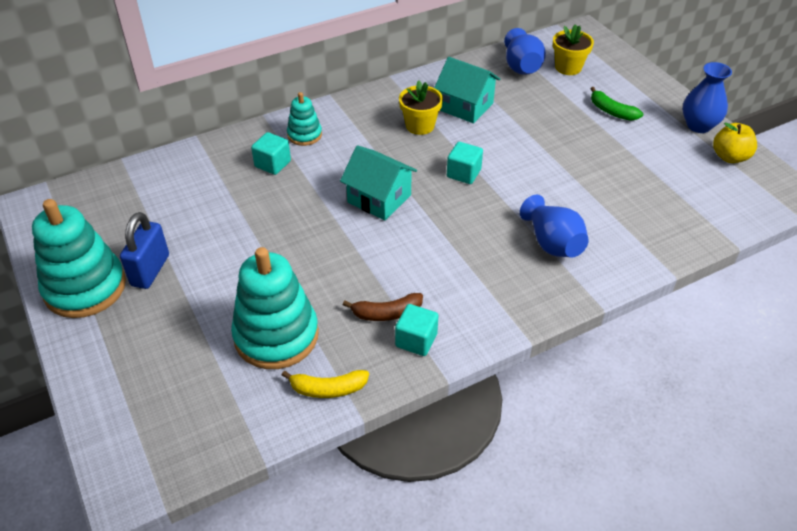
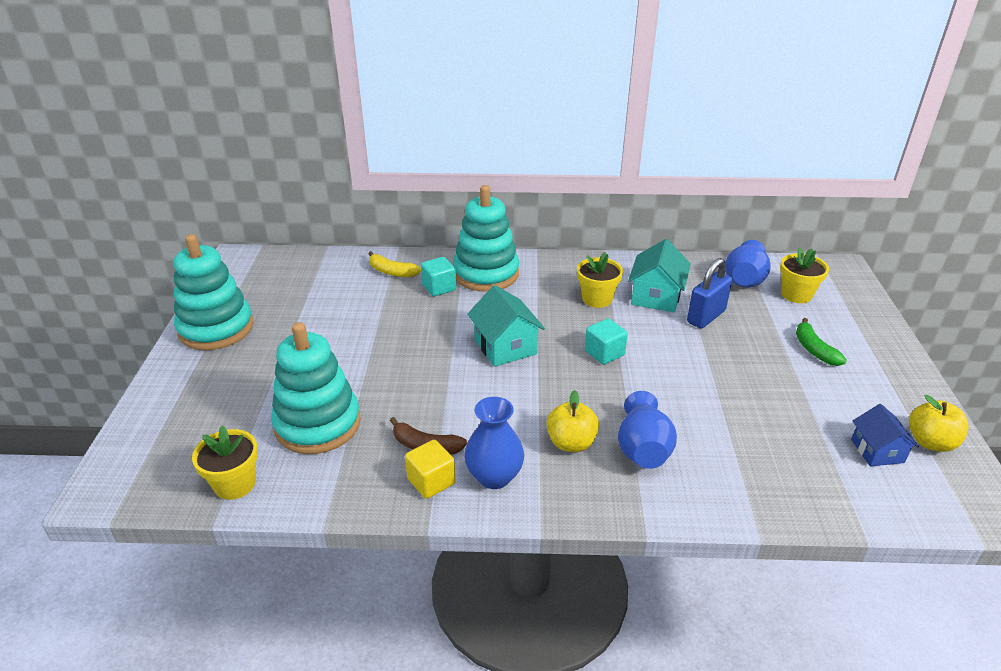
camera: 30 degrees right, 10 degrees down
(150, 270) = (272, 334): blue padlock -> blue padlock (706, 317)
(250, 420) = (235, 484): none -> yellow flower pot
(304, 135) = (486, 274): turquoise stacking toy -> turquoise stacking toy, size x1.92
(328, 389) = (318, 488): yellow banana -> yellow banana (392, 272)
(416, 340) = (431, 481): turquoise cube -> yellow cube
(465, 106) = (656, 296): turquoise house -> turquoise house turned 45 degrees clockwise
(497, 261) = (571, 443): none -> yellow apple
(698, 125) = (913, 397): blue vase -> blue vase (494, 476)
(703, 177) = (877, 451): none -> blue house

